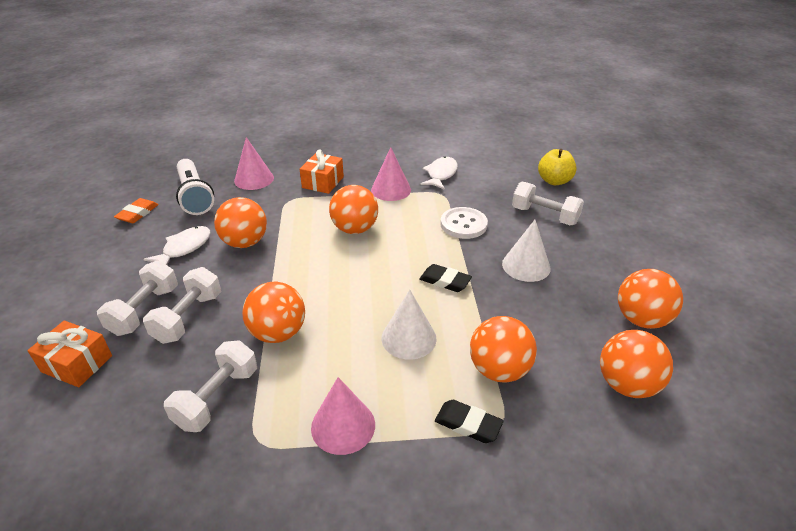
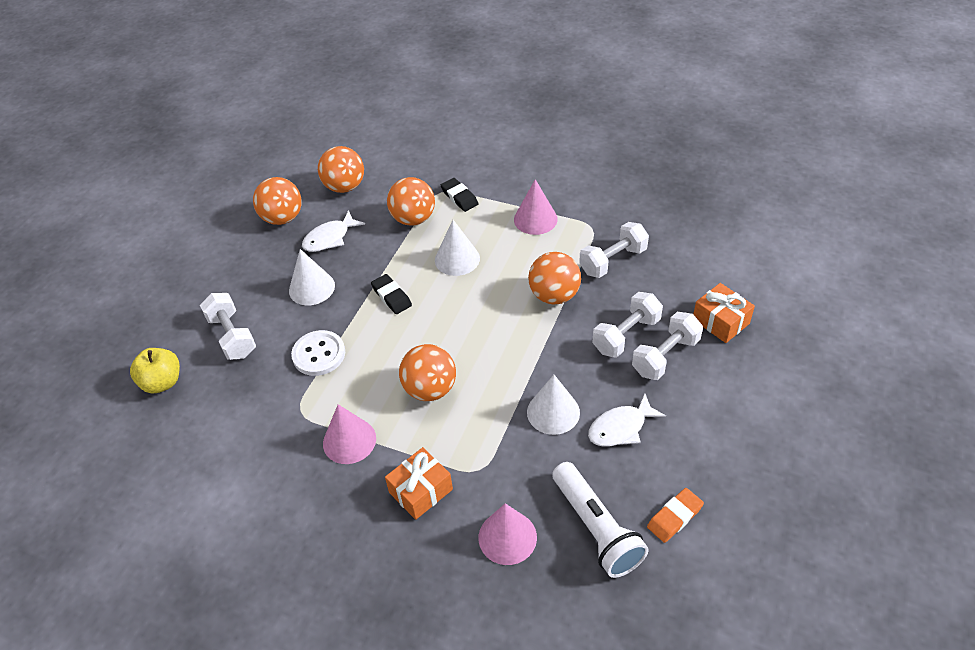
camera: 150 degrees left, 10 degrees up
(194, 196) = (596, 528): white flashlight -> white flashlight turned 150 degrees clockwise
(245, 242) = (553, 412): orange ball -> white cone
(441, 174) = (269, 447): white fish -> white fish (330, 238)

